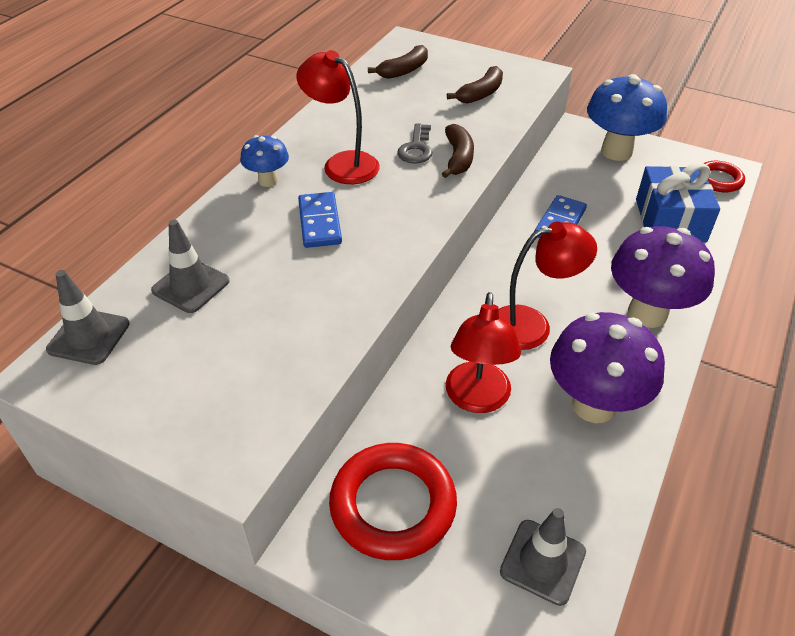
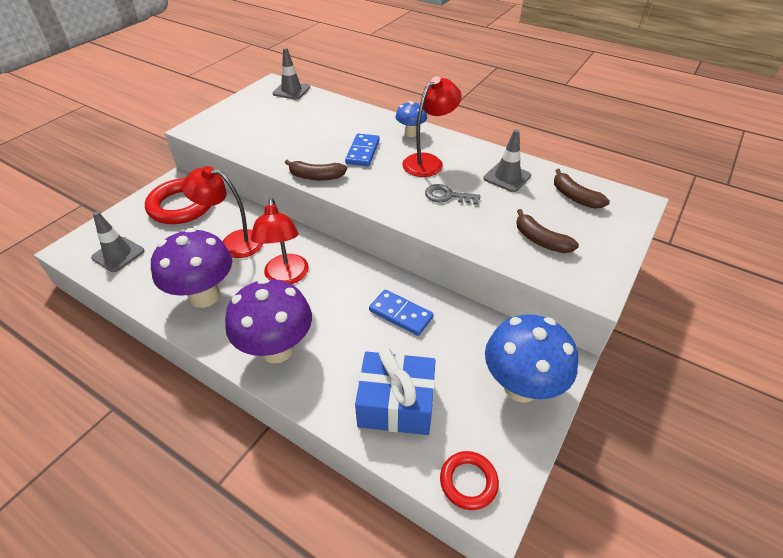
camera: 95 degrees right, 0 degrees up
(191, 286) = (318, 113): grey traffic cone -> grey traffic cone (507, 177)
(320, 222) = (363, 152): blue domino -> blue domino turned 75 degrees counterclockwise
(458, 158) = (432, 216): brown banana -> brown banana (316, 177)

